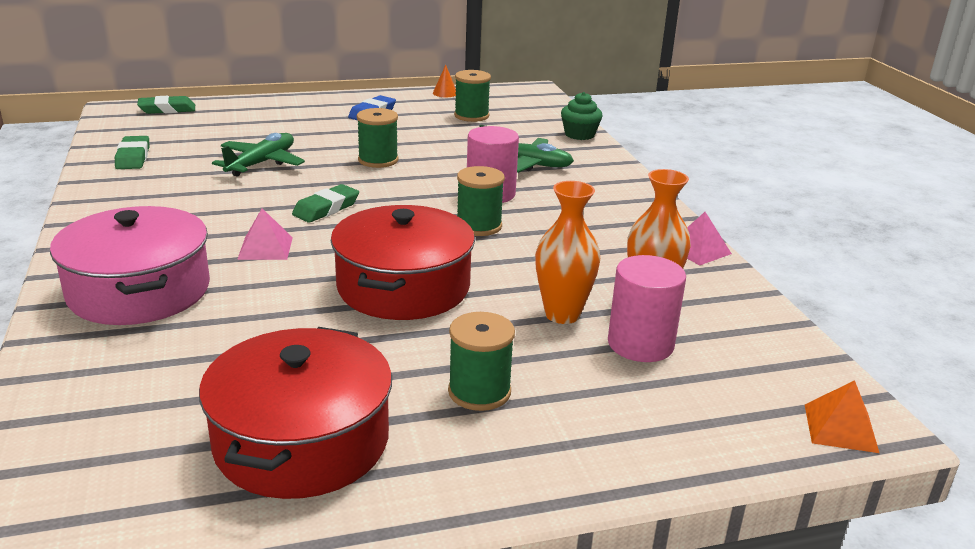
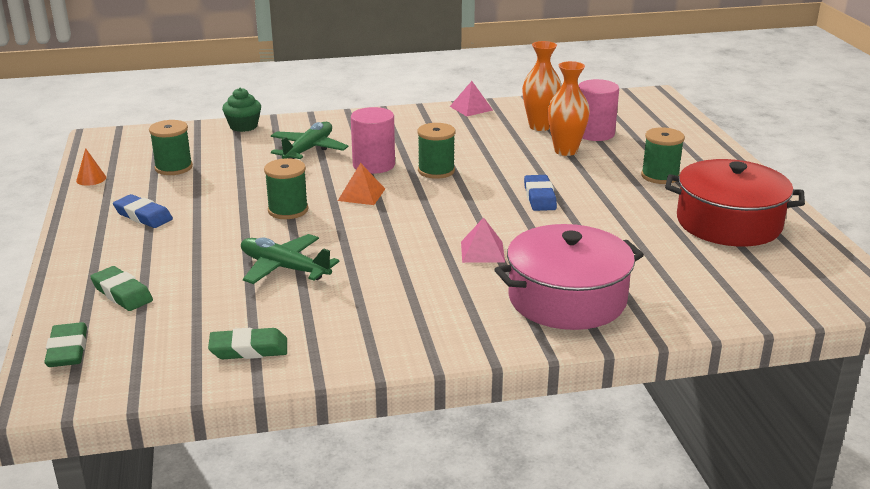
camera: 85 degrees left, 0 degrees up
(326, 208) = (401, 230): green eraser -> green eraser (122, 293)
(403, 287) = (539, 197): red pot -> blue eraser
(840, 428) = (657, 101): orange pyramid -> orange pyramid (361, 194)

